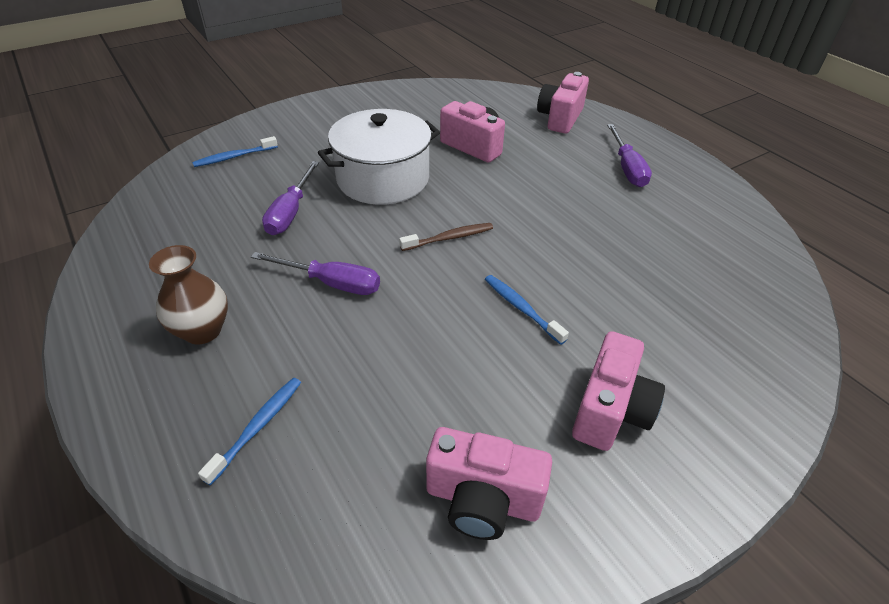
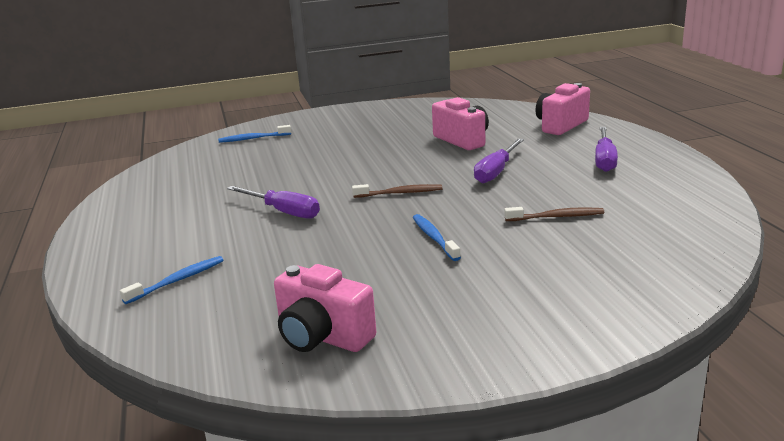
camera: 20 degrees right, 20 degrees down
(202, 331) = (170, 229): brown vase -> none
(291, 212) = (277, 171): purple screwdriver -> purple screwdriver (496, 171)
(383, 178) = (367, 156): white pot -> none
(610, 410) = (470, 302): pink camera -> none
(626, 260) = (556, 217): none -> brown toothbrush

